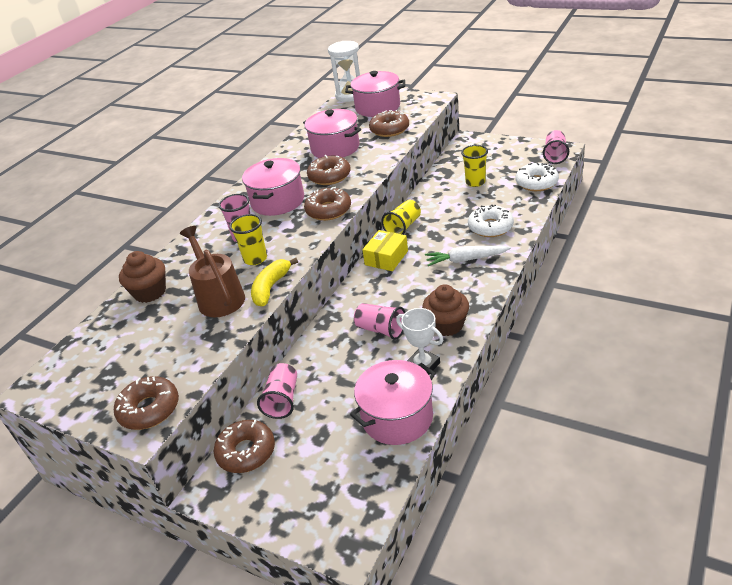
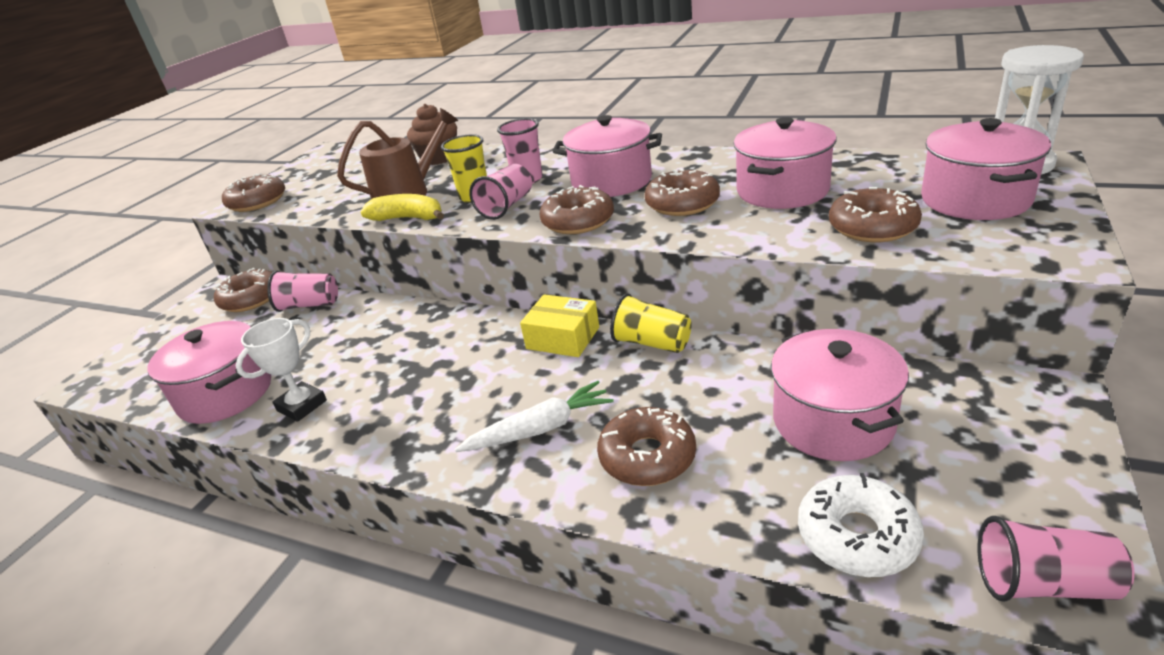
camera: 85 degrees right, 5 degrees down
(381, 330) = (393, 358): pink cup -> pink cup (506, 206)
(446, 325) = (374, 421): brown cupcake -> none
(466, 260) = (540, 429): white carrot -> white carrot turned 75 degrees clockwise
(475, 182) = (833, 421): yellow cup -> pink pot
(490, 227) = (647, 456): white donut -> brown donut

